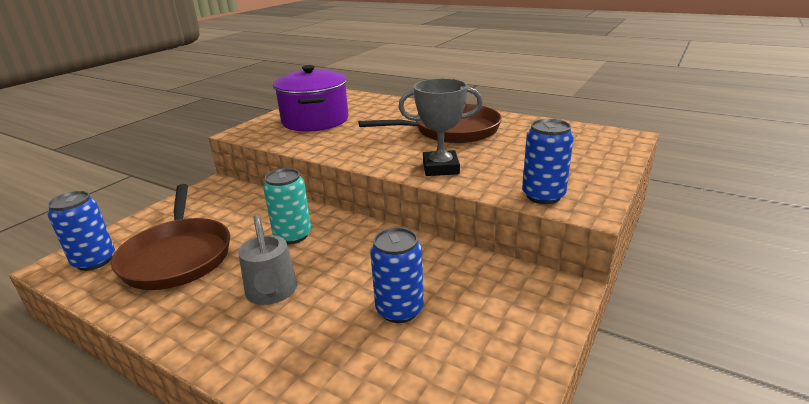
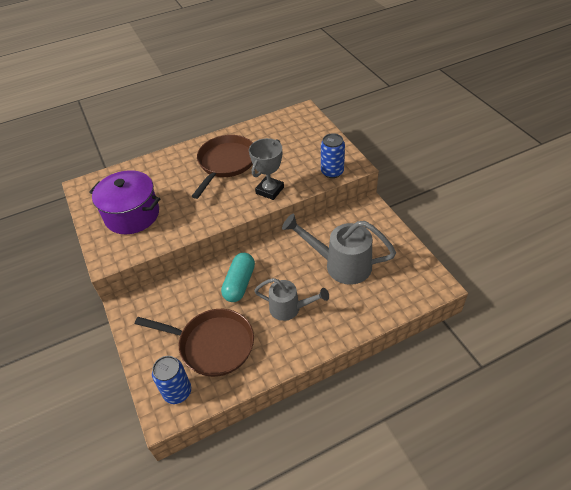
camera: 55 degrees left, 20 degrees up
(293, 235) = (239, 283): turquoise can -> turquoise capsule
(399, 310) = (341, 265): blue can -> grey watering can

